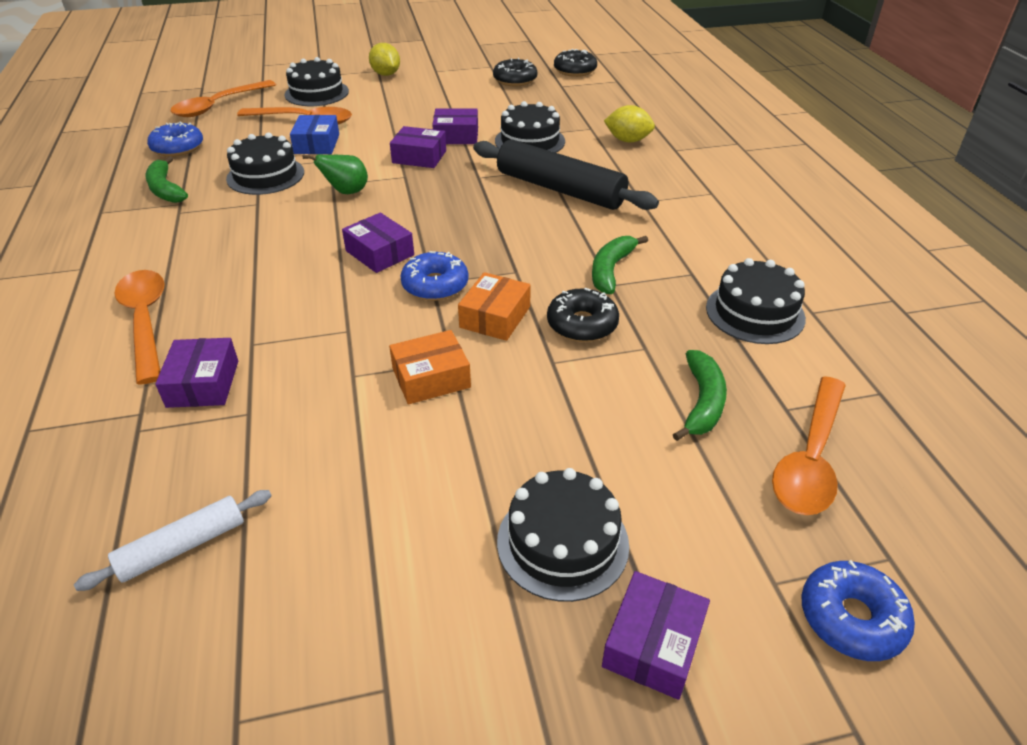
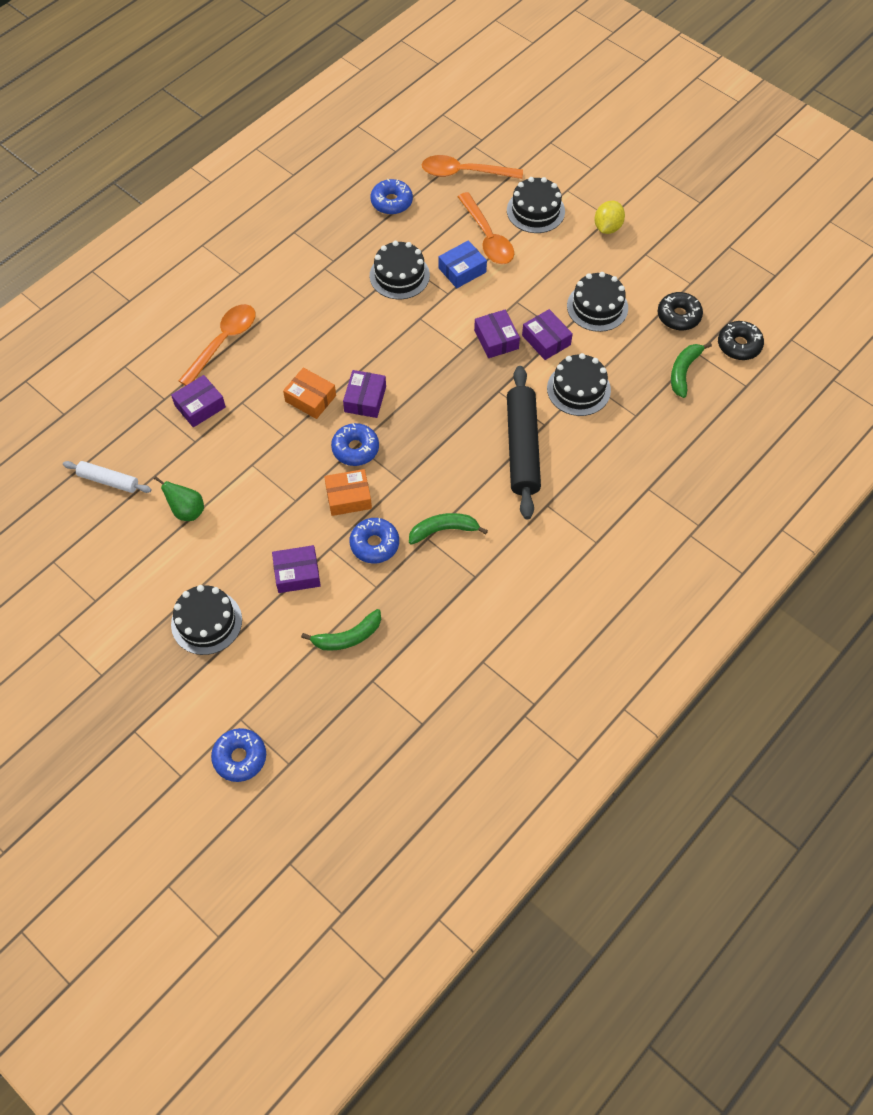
camera: 55 degrees right, 20 degrees up
(165, 189) = (341, 240): green banana -> green banana (683, 372)
(346, 192) = (416, 333): green pear -> green pear (187, 511)
(431, 378) = (275, 500): orange box -> orange box (310, 398)
(582, 324) = (374, 544): black donut -> blue donut
(628, 140) = (636, 450): yellow lemon -> none
(653, 644) = (175, 684): purple box -> purple box (297, 573)
(755, 313) = (457, 629): black cake -> black cake (597, 307)
(810, 458) = (338, 706): orange spoon -> none

